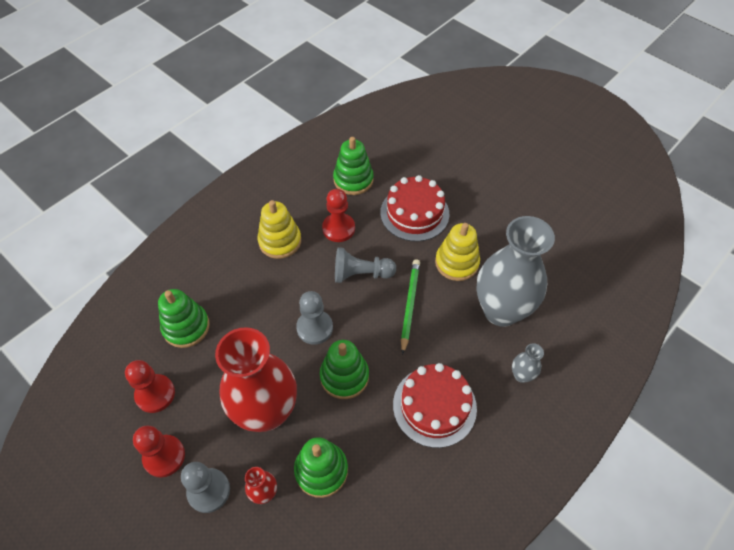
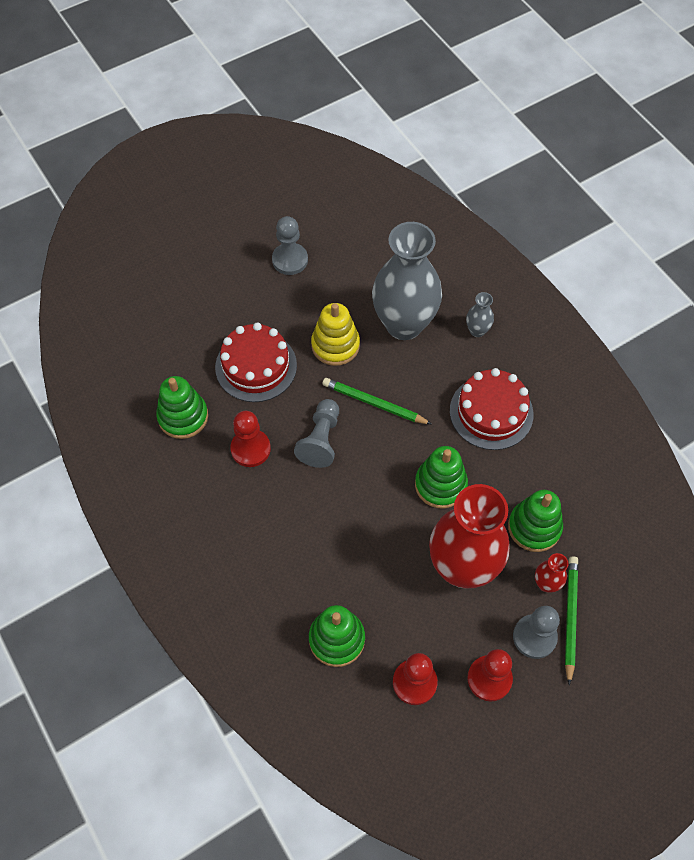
camera: 75 degrees left, 5 degrees up
(233, 523) = (570, 617): none -> green pencil
(280, 241) = (247, 516): yellow stacking toy -> none
(314, 328) = (376, 501): grey pawn -> grey pawn (290, 260)

